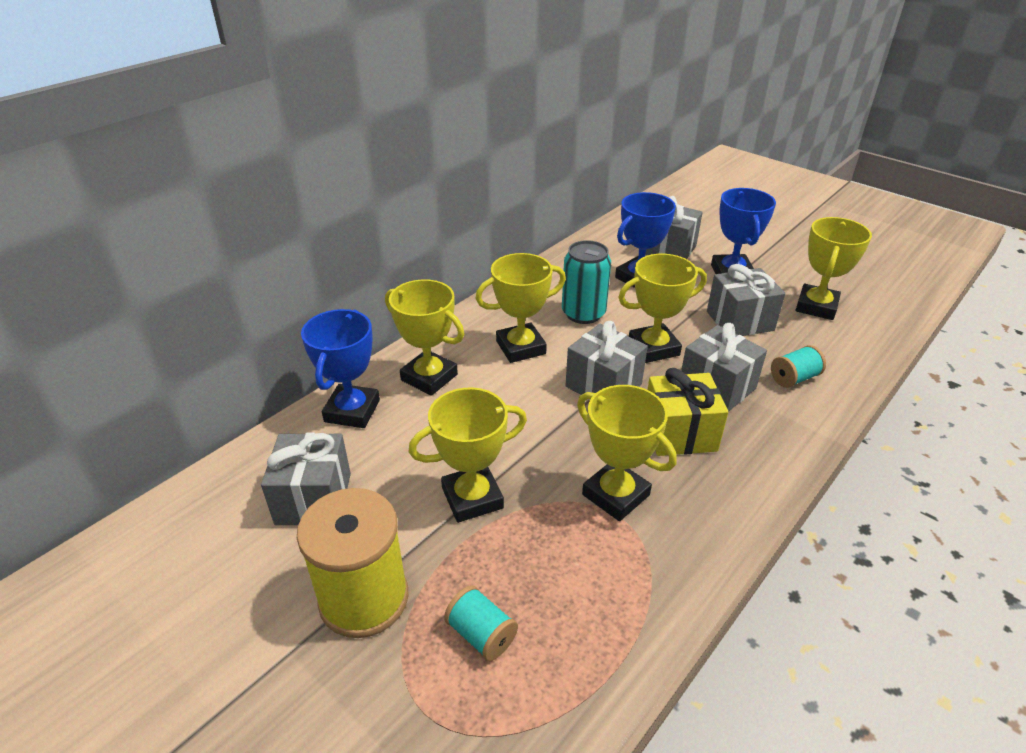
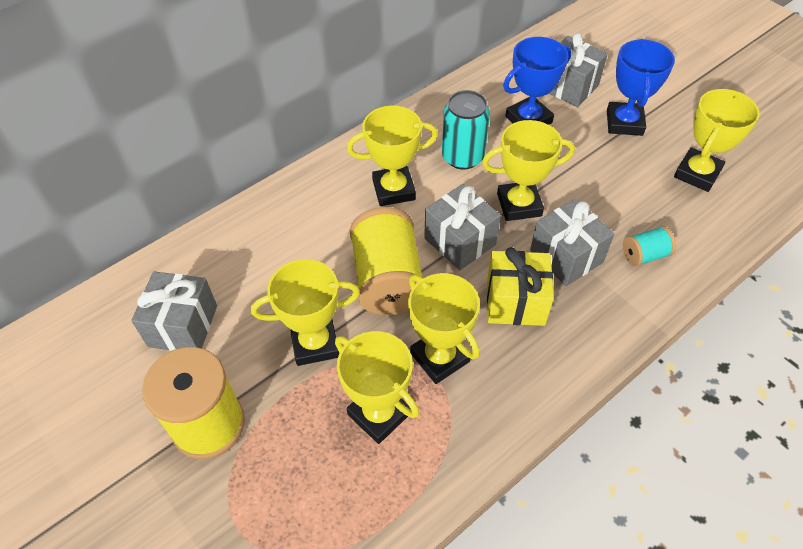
camera: 10 degrees right, 15 degrees up
(352, 411) = (229, 241): blue trophy -> none
(429, 377) = (303, 213): yellow trophy -> yellow trophy (379, 414)
(481, 634) = (295, 470): turquoise spool -> none
(537, 427) = (387, 279): none -> yellow spool
(740, 321) = (613, 182): grey gift -> none

